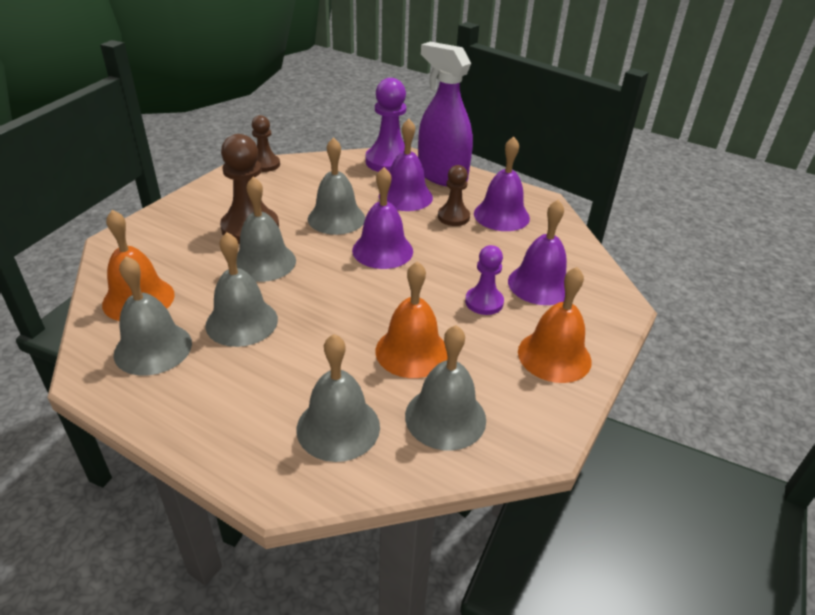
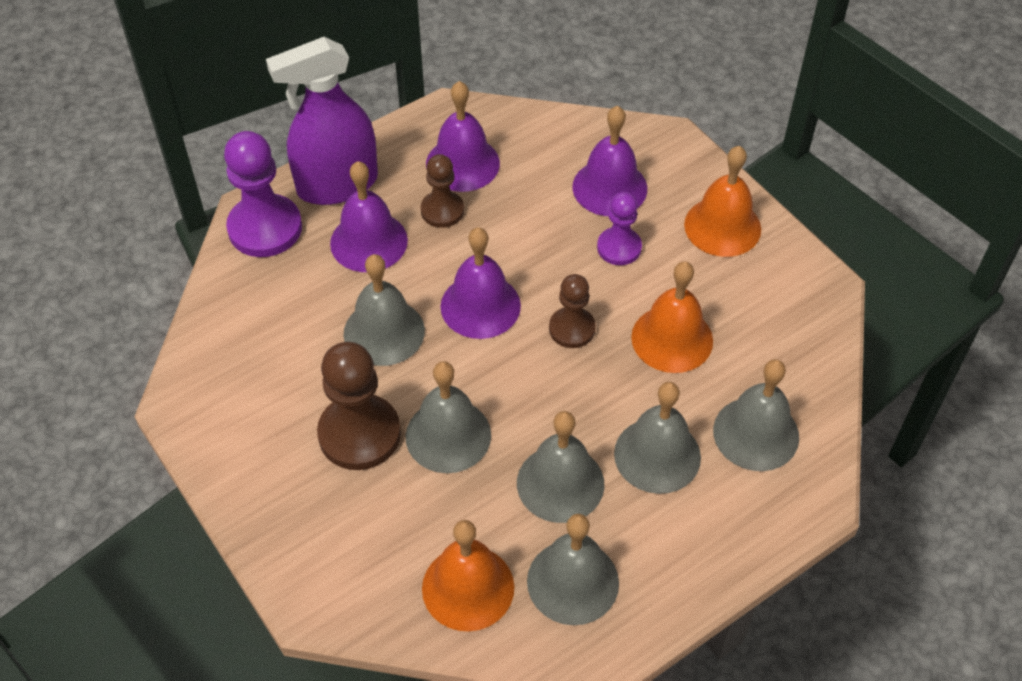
camera: 65 degrees left, 15 degrees up
(265, 164) = (187, 378): brown pawn -> brown pawn (572, 329)
(445, 417) = (772, 344): grey bell -> grey bell (657, 455)

